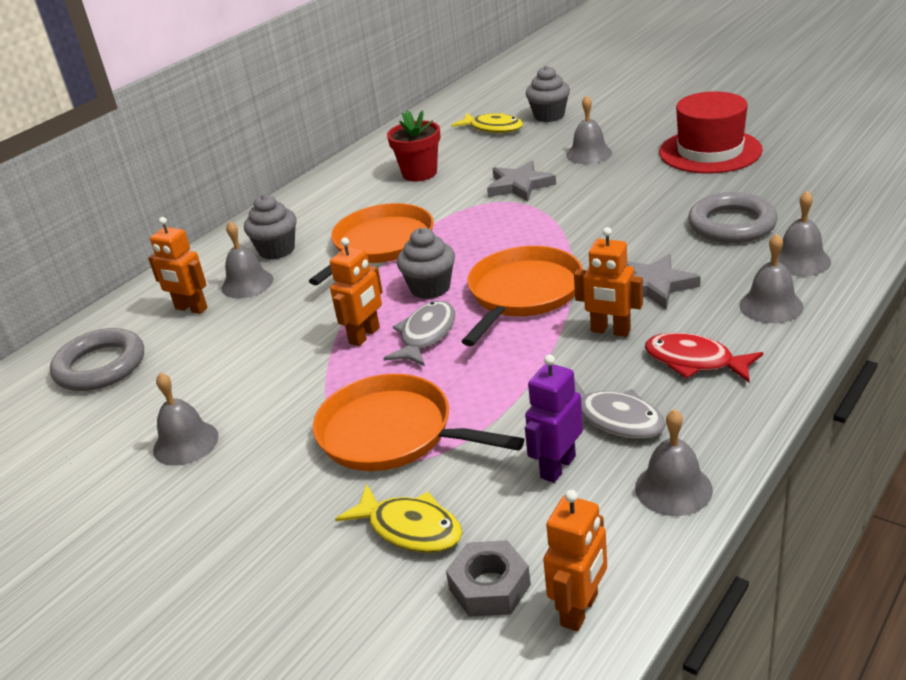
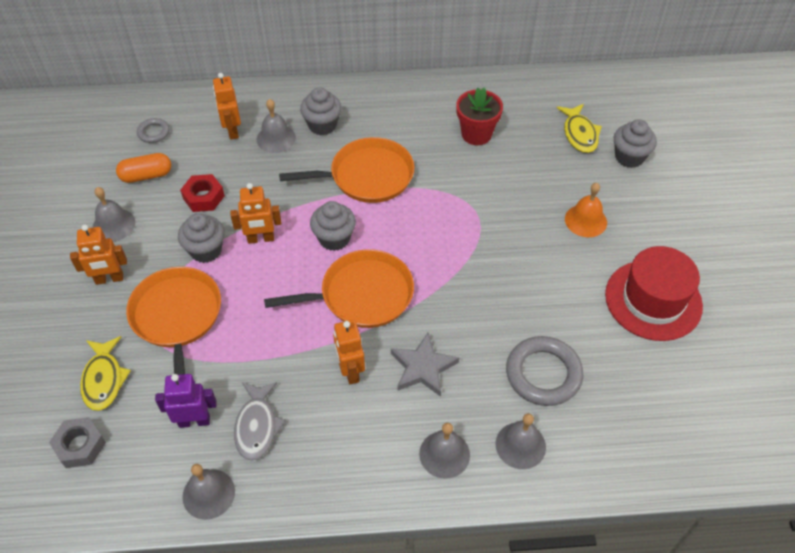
camera: 45 degrees right, 20 degrees up
(100, 366) = (153, 132): grey ring -> grey ring, size x0.52
(154, 392) = (146, 176): none -> orange capsule
(250, 358) = (203, 197): none -> red nut
(327, 380) = (206, 250): none -> grey cupcake
(426, 335) = (281, 271): grey fish -> none
(519, 185) = (503, 205): grey star -> none
(580, 610) = (85, 499): orange robot -> orange robot (109, 279)
(589, 154) = (585, 220): grey bell -> orange bell
(695, 361) = (346, 440): red fish -> none

